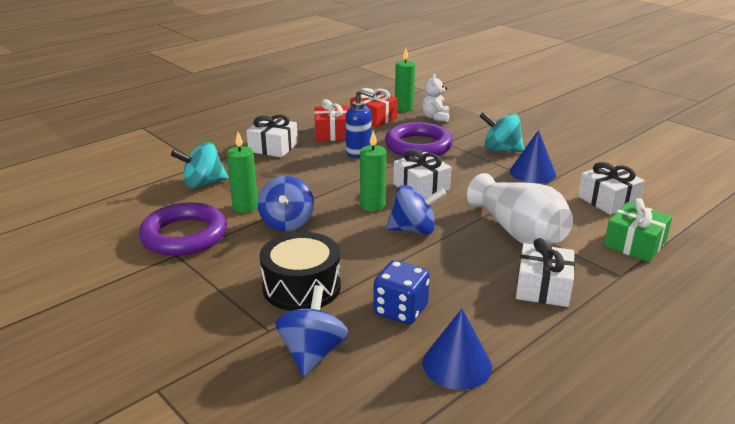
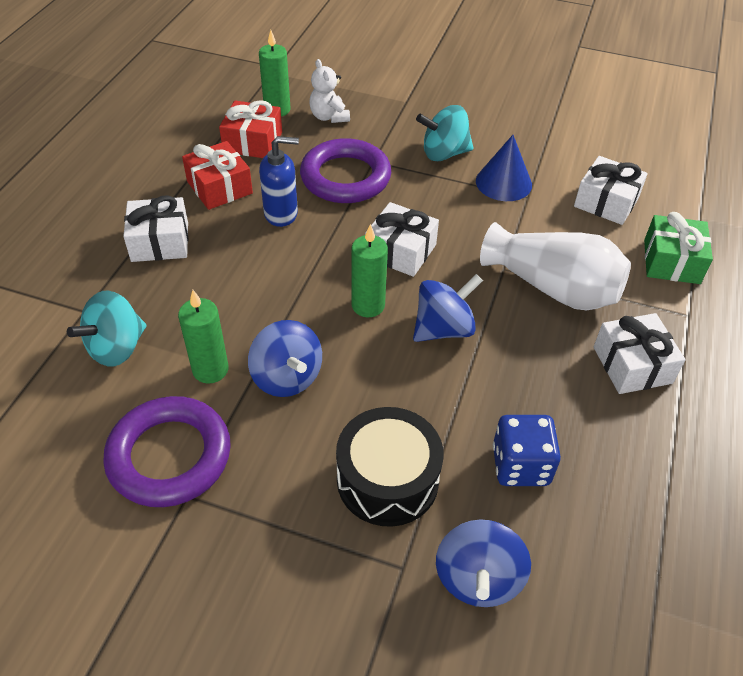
camera: 30 degrees left, 20 degrees up
(312, 353) = (478, 578): blue spinning top -> blue spinning top turned 150 degrees counterclockwise
(457, 364) = (629, 518): blue cone -> none

